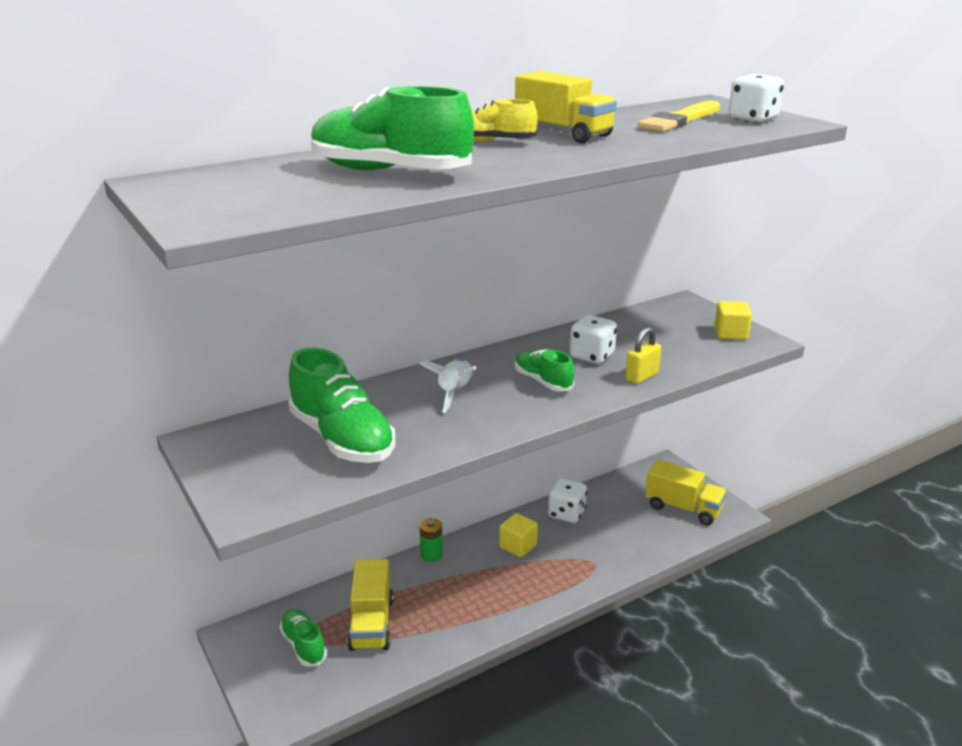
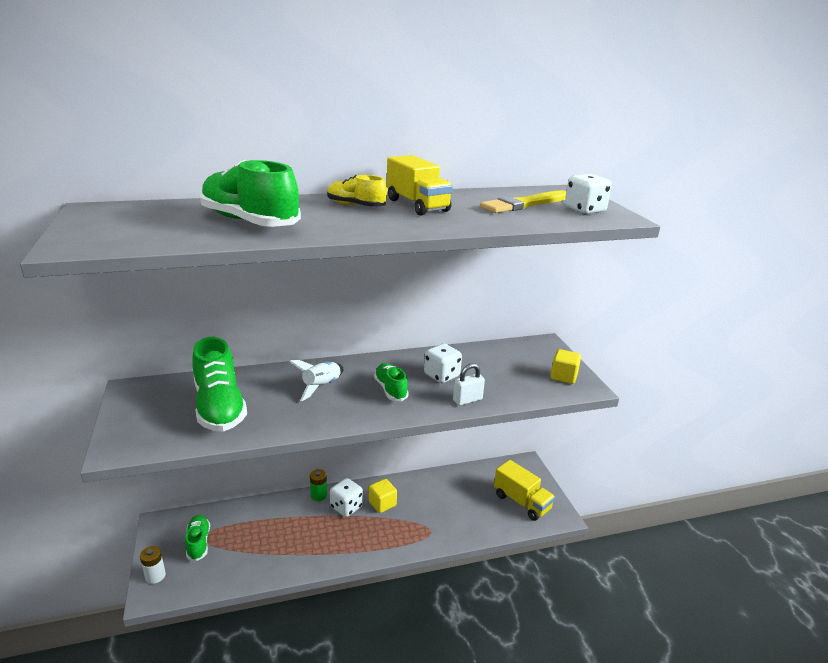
camera: 15 degrees right, 0 degrees up
(268, 698) = (155, 576): none -> white battery
(371, 624) = (250, 538): yellow truck -> none
(566, 514) = (431, 486): white dice -> white dice (346, 507)
(641, 377) = (467, 400): yellow padlock -> white padlock

